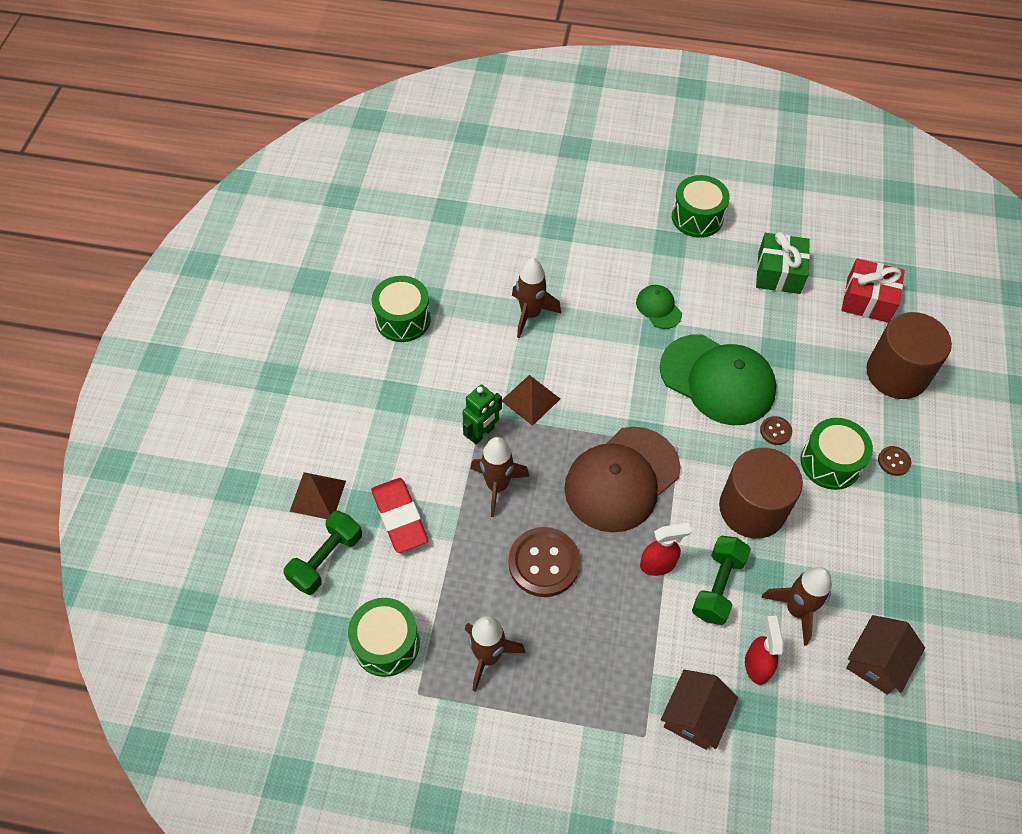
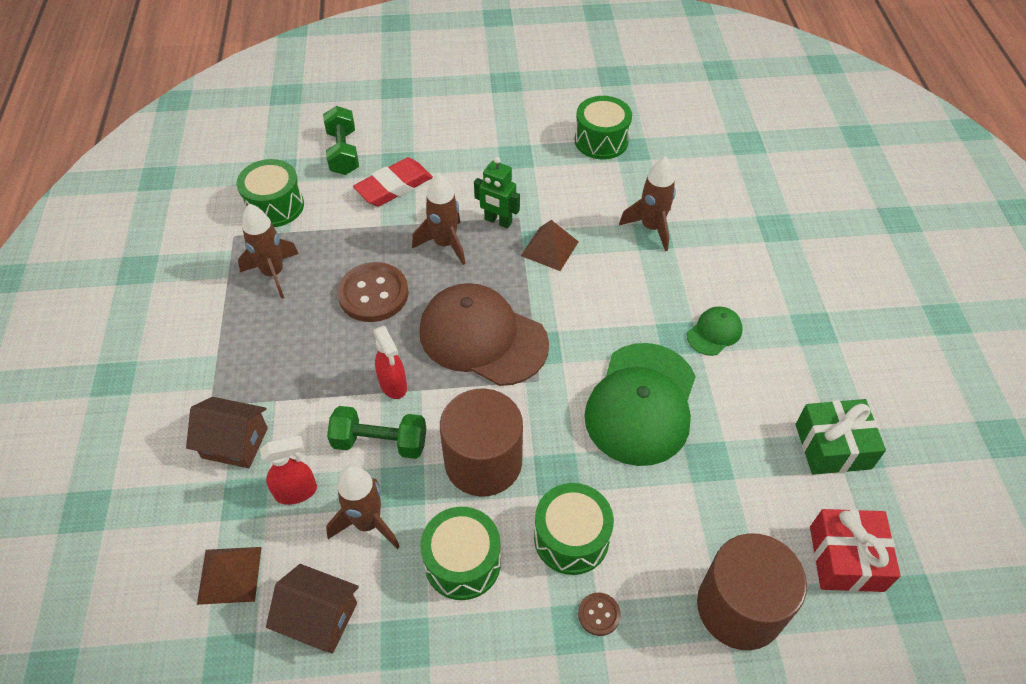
camera: 75 degrees right, 5 degrees down
(318, 495) = (400, 133): brown pyramid -> brown pyramid (230, 575)
(326, 559) = (343, 152): green dumbbell -> green dumbbell turned 60 degrees clockwise
(697, 217) = (869, 348): green drum -> green drum (462, 562)
(775, 431) = (594, 472): brown button -> none

